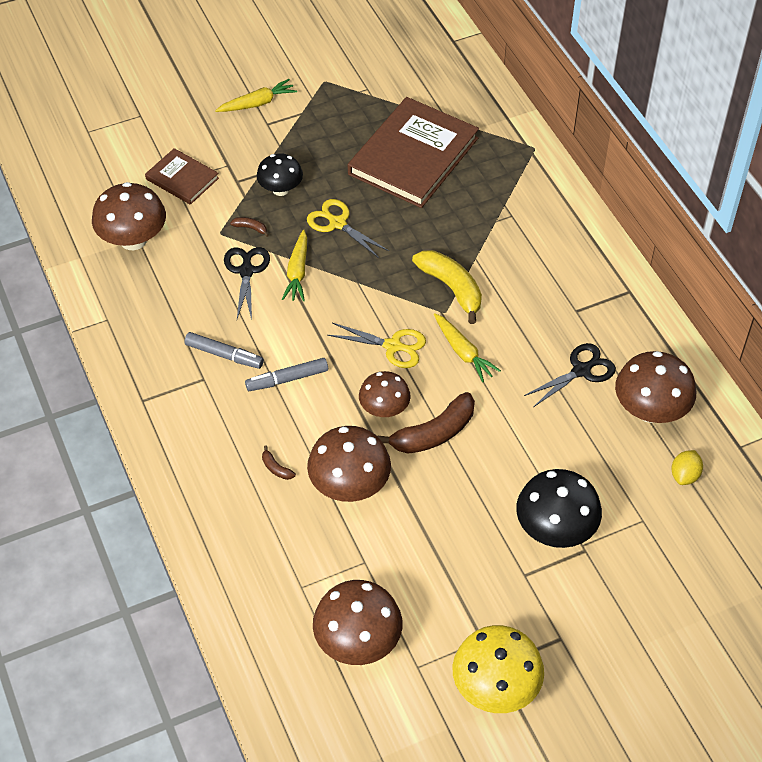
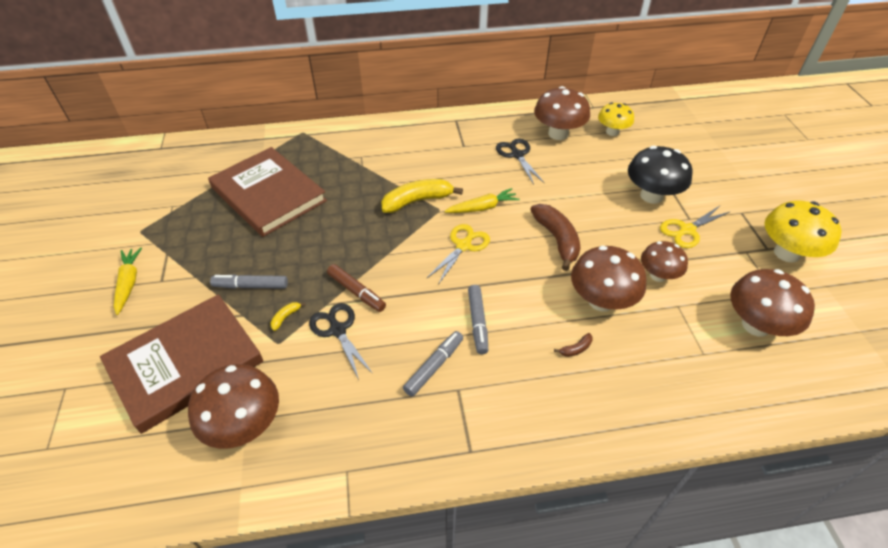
camera: 75 degrees left, 5 degrees down
(182, 179) = (185, 363): brown book -> brown book, size x1.94
(246, 271) = (338, 330): black scissors -> black scissors turned 45 degrees clockwise
(250, 228) = (285, 317): brown banana -> yellow banana
(280, 189) = (251, 286): black mushroom -> grey marker
(297, 272) = (356, 292): yellow carrot -> brown marker
(337, 223) = (314, 254): yellow scissors -> yellow scissors (687, 230)
(384, 409) = (526, 263): brown mushroom -> brown mushroom (658, 275)
(684, 475) = (612, 132): yellow lemon -> yellow mushroom

